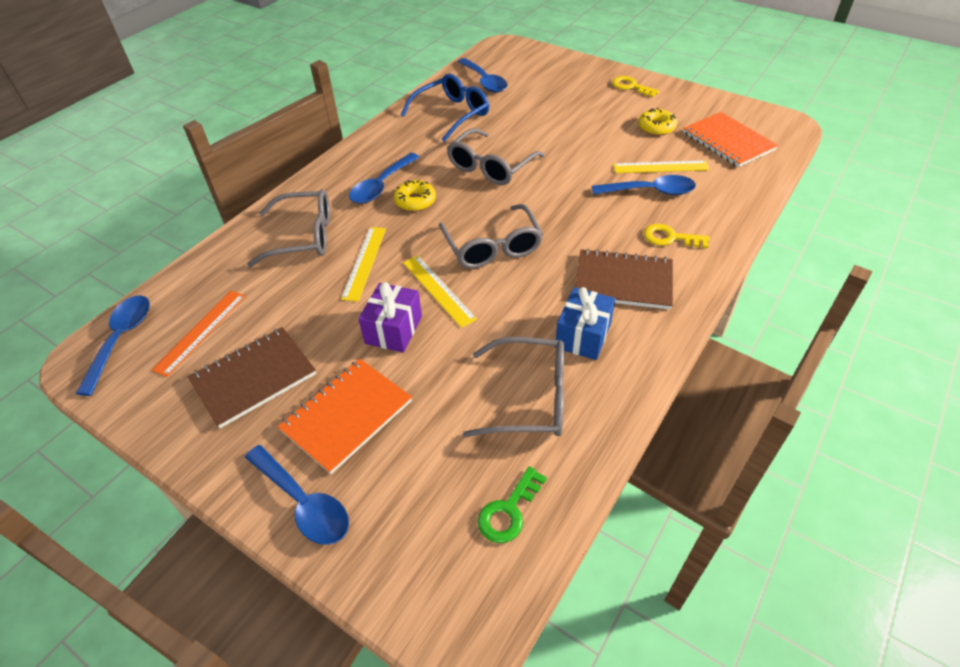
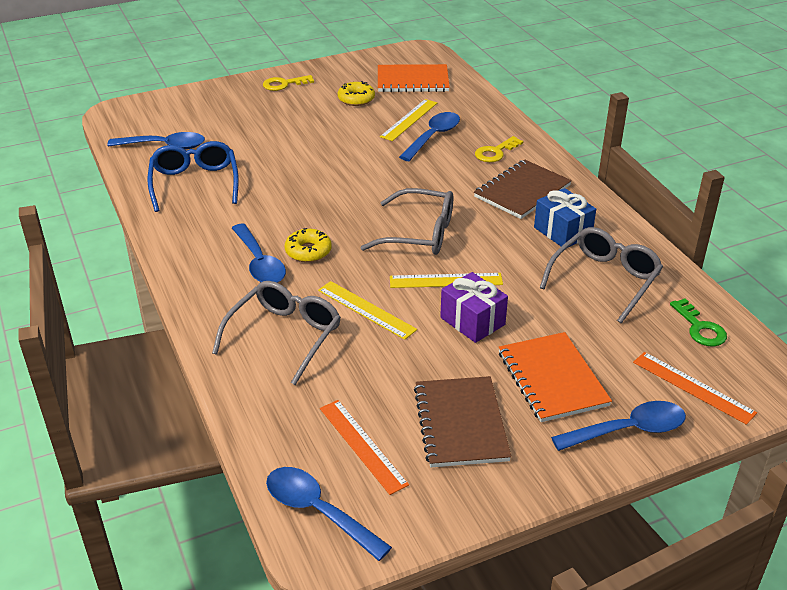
camera: 60 degrees left, 10 degrees down
(401, 538) = (693, 387): none -> orange ruler
(490, 167) = (308, 194): grey glasses -> none

